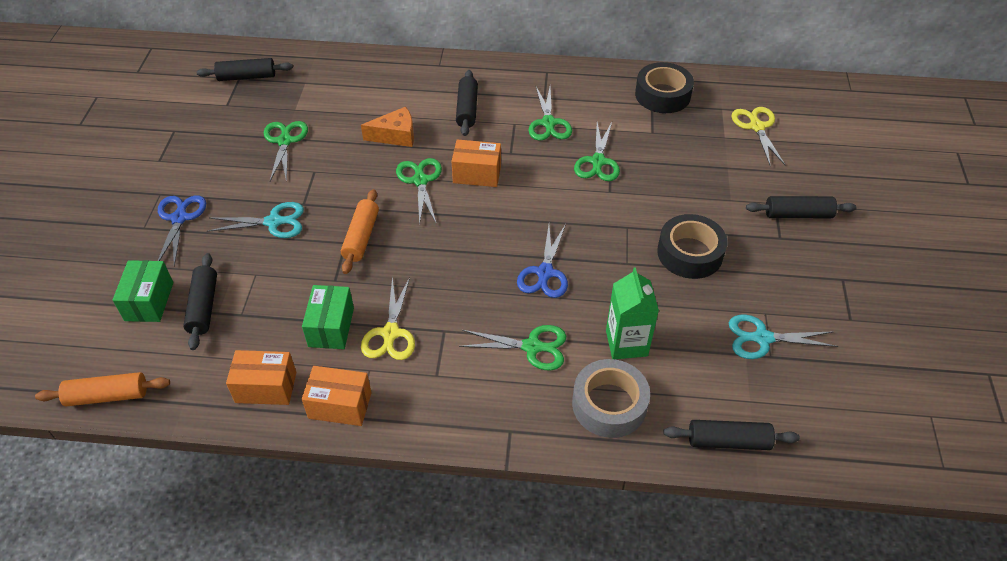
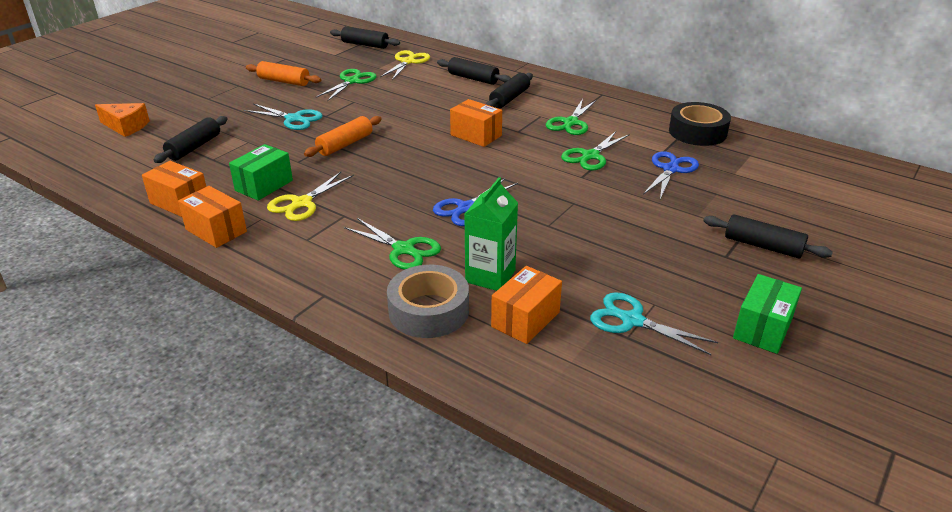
camera: 30 degrees right, 15 degrees down
(107, 396) = (80, 171): orange rolling pin -> orange rolling pin (284, 81)
(149, 301) = (165, 134): green box -> green box (762, 328)
(179, 218) = (235, 100): blue scissors -> blue scissors (670, 169)
(395, 136) = (436, 98): orange cheese -> orange cheese (126, 126)
(420, 181) = (426, 127): green scissors -> none
(688, 376) = (525, 319): none -> orange box
(690, 253) = (617, 237): black tape -> none
(728, 441) = (516, 382): black rolling pin -> black rolling pin (473, 78)
(757, 127) = (776, 175): yellow scissors -> yellow scissors (408, 62)

